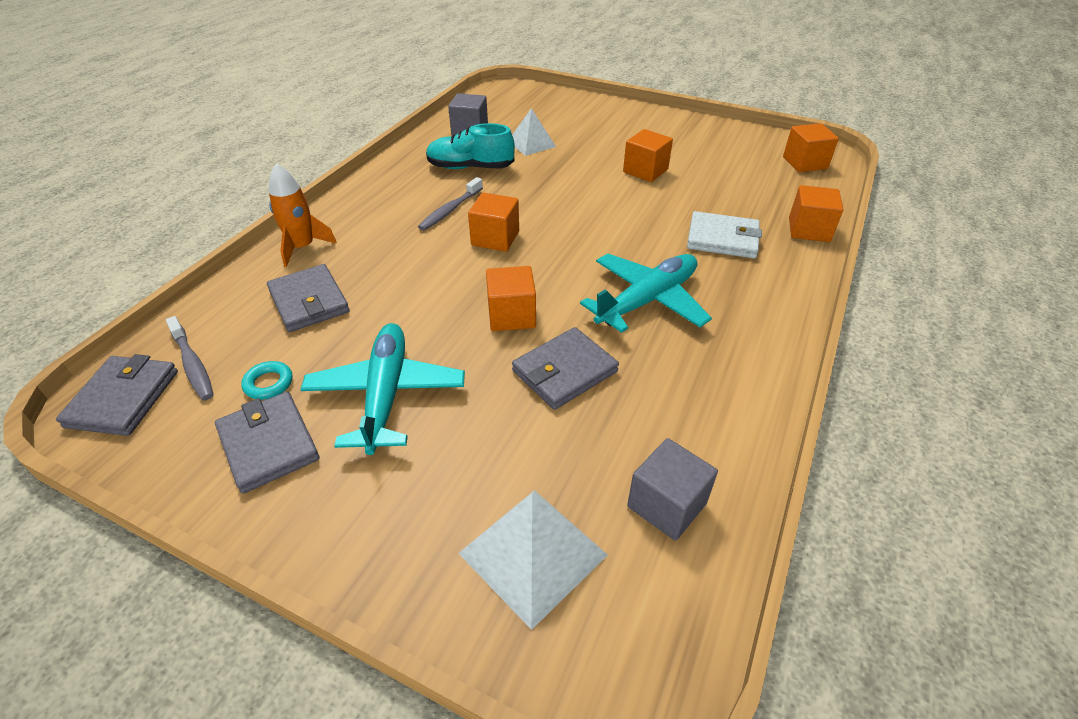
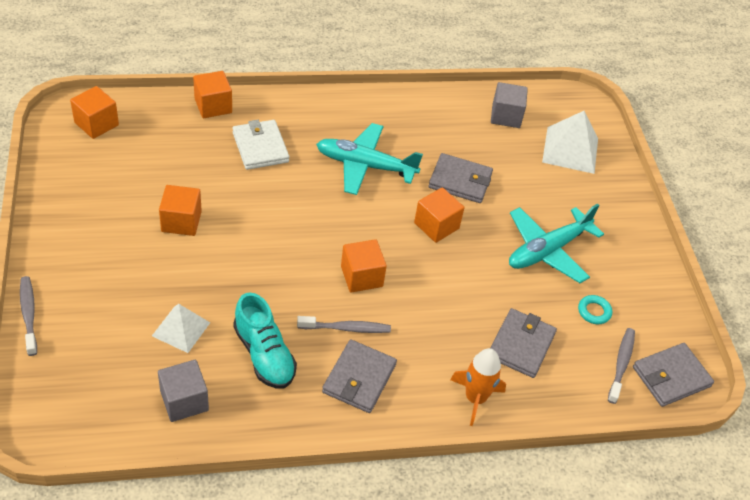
camera: 130 degrees left, 5 degrees up
(269, 444) = (622, 280): grey wallet -> grey wallet (359, 378)
(600, 100) = (29, 314): none -> grey toothbrush

